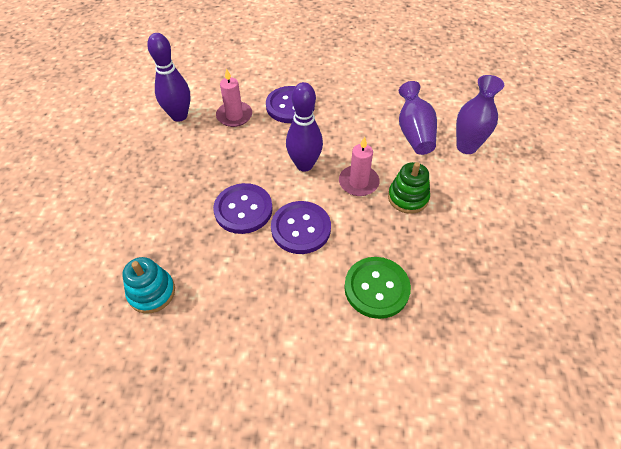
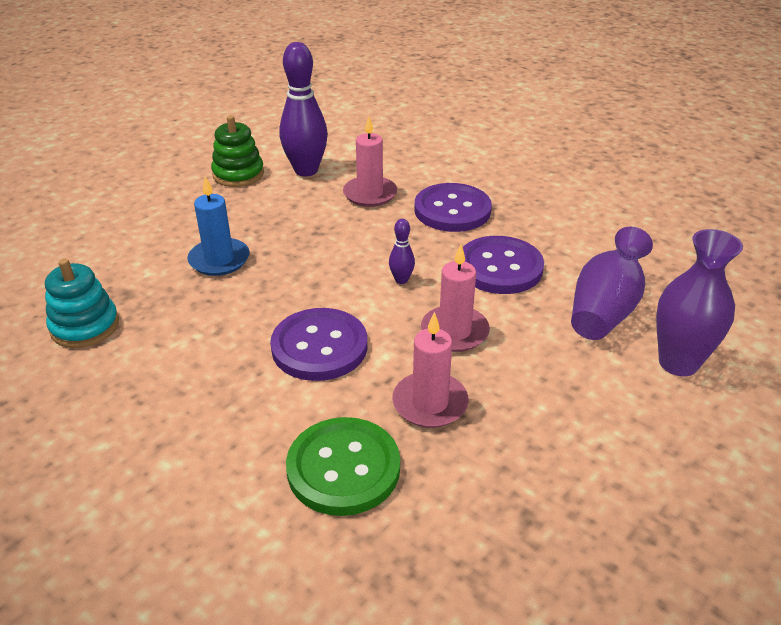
camera: 35 degrees right, 15 degrees down
(189, 204) = (219, 260): none -> blue candle
(243, 209) = (273, 293): purple button -> purple button (500, 267)
(304, 165) = (401, 280): purple bowling pin -> purple bowling pin, size x0.45
(383, 229) = (430, 403): none -> pink candle
(408, 197) = (509, 383): green stacking toy -> green stacking toy (238, 174)

